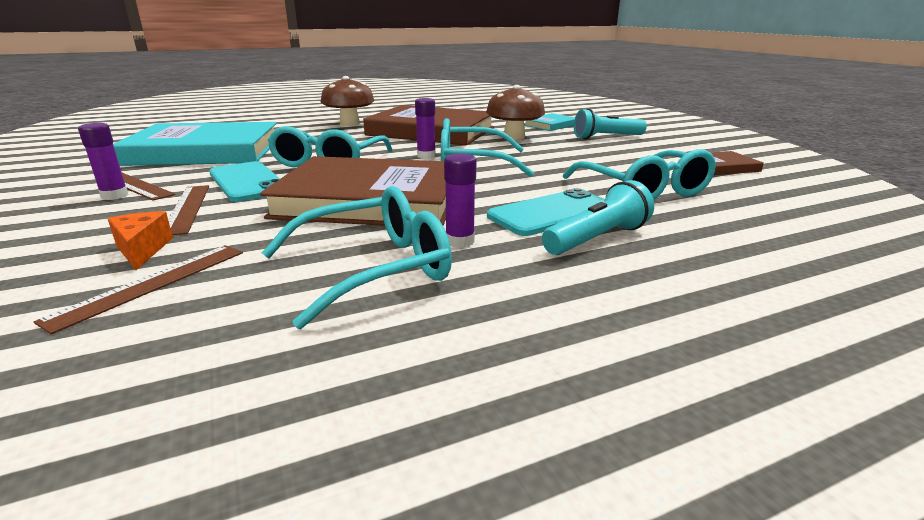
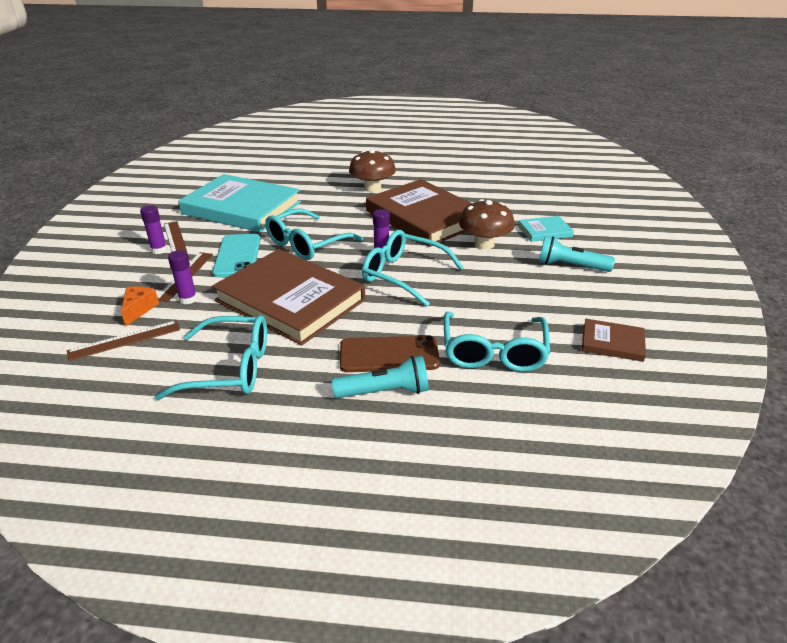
camera: 30 degrees right, 10 degrees up
(459, 241) = (298, 362): purple glue stick -> purple glue stick (188, 299)
(552, 213) = (389, 355): turquoise phone -> brown phone

